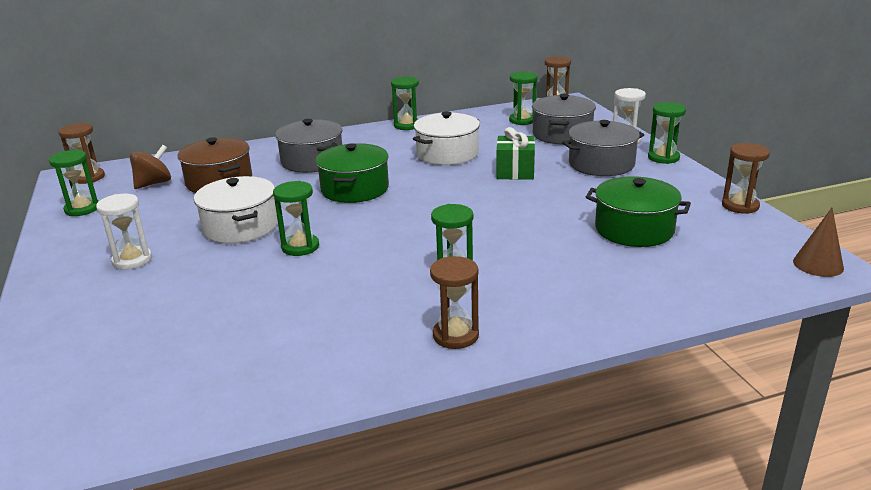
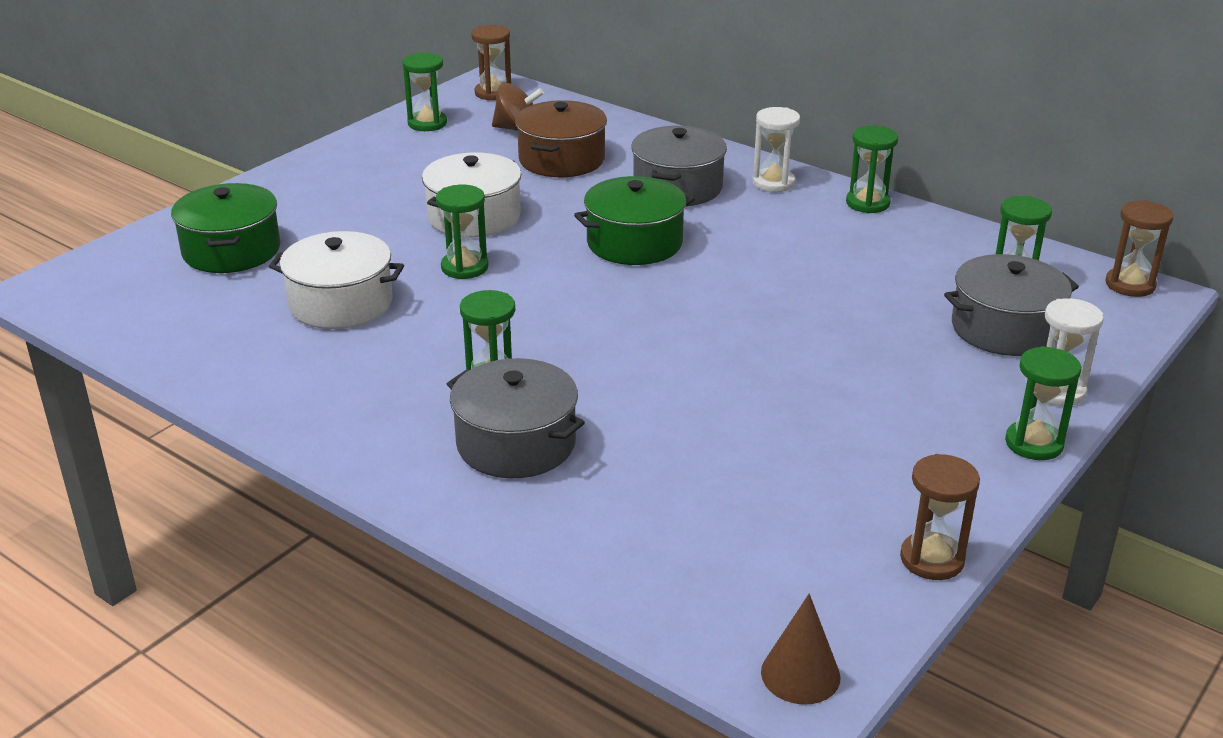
camera: 55 degrees right, 5 degrees up
(132, 260) = (356, 195): white hourglass -> white hourglass (773, 183)
(447, 154) = (812, 264): white pot -> white pot (341, 303)
(455, 335) = (367, 427): brown hourglass -> none
(515, 172) = (818, 332): green gift -> none
(601, 164) = (934, 394): grey pot -> grey pot (516, 443)
(634, 229) = (743, 479): green pot -> green pot (231, 250)

